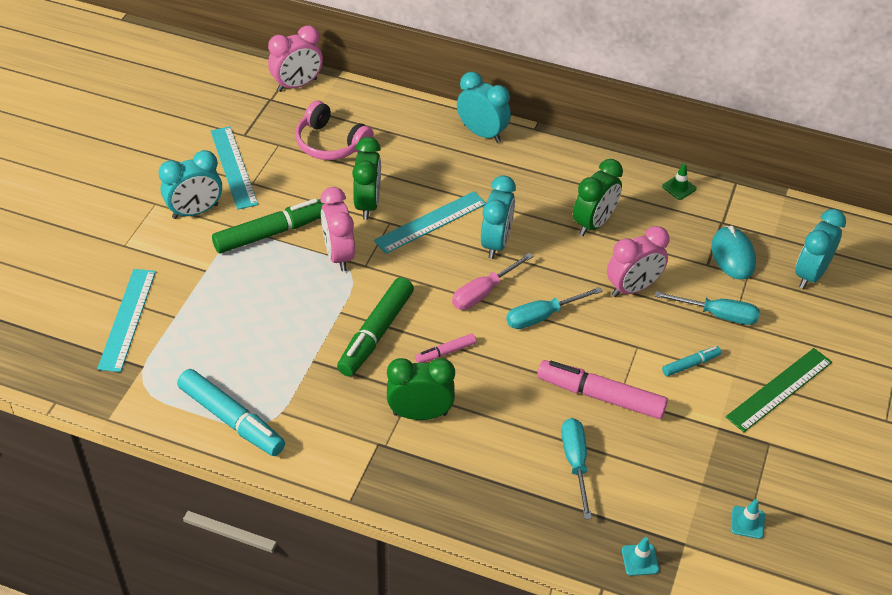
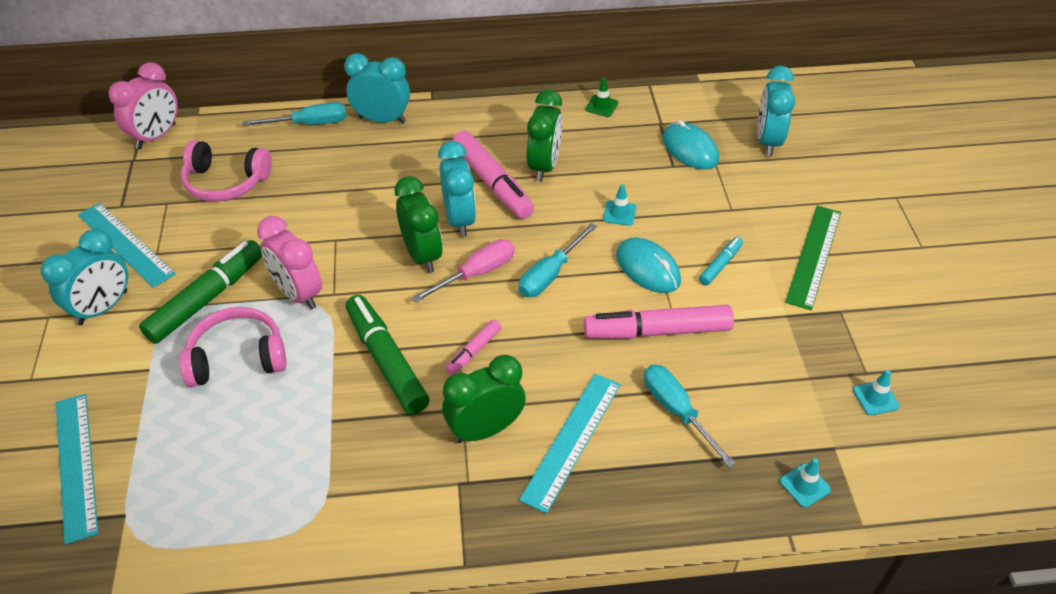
camera: 25 degrees left, 0 degrees up
(231, 419) = (270, 531): turquoise marker -> none
(270, 286) = (237, 357): none -> pink headphones
(367, 204) = (301, 229): green clock -> green clock (422, 255)
(376, 333) = (386, 361): green marker -> green marker turned 150 degrees clockwise
(431, 222) = (379, 223): turquoise ruler -> turquoise ruler (572, 440)
(483, 292) = (476, 273): pink screwdriver -> pink screwdriver turned 150 degrees counterclockwise
(541, 221) = (492, 182): none -> pink marker
(626, 343) = (648, 268): none -> turquoise mouse
(632, 288) = (619, 213): pink clock -> turquoise traffic cone
(717, 315) = (713, 208): turquoise screwdriver -> turquoise screwdriver (309, 124)

